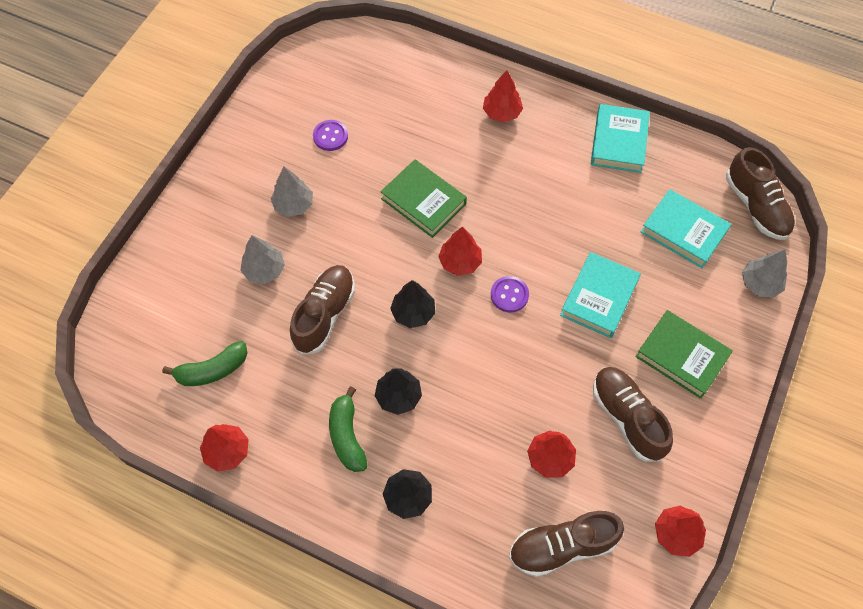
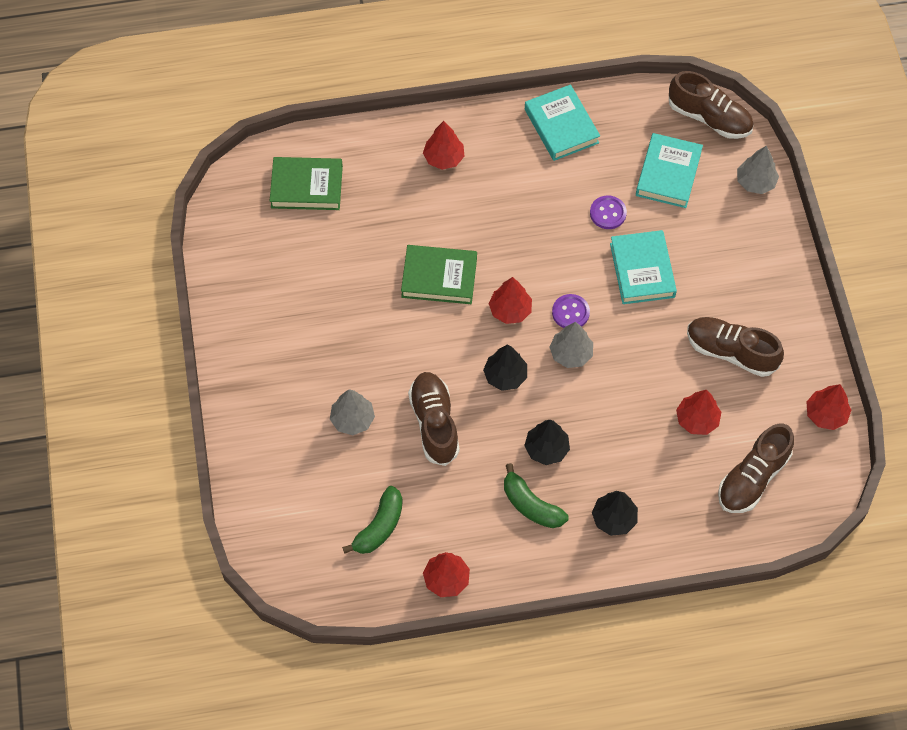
camera: 35 degrees left, 0 degrees up
(293, 205) = (330, 349): grey tree -> grey tree (571, 354)
(330, 136) = (311, 269): purple button -> purple button (608, 213)
(681, 356) = (737, 278): green book -> green book (306, 187)
(683, 231) = (668, 174): turquoise book -> turquoise book turned 75 degrees counterclockwise

